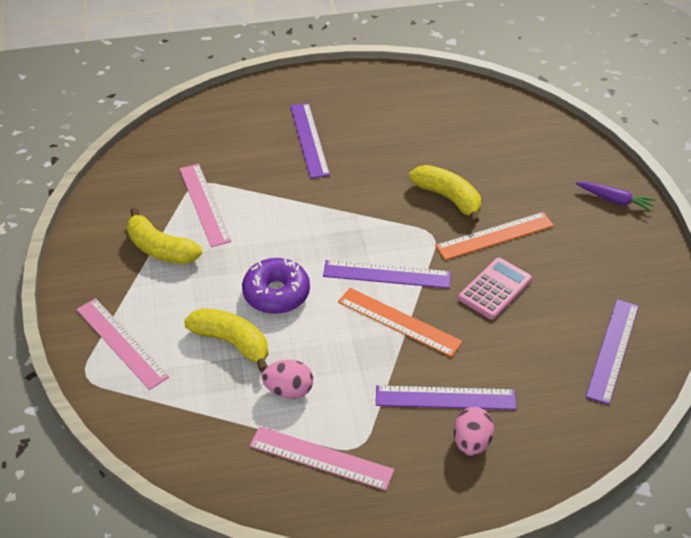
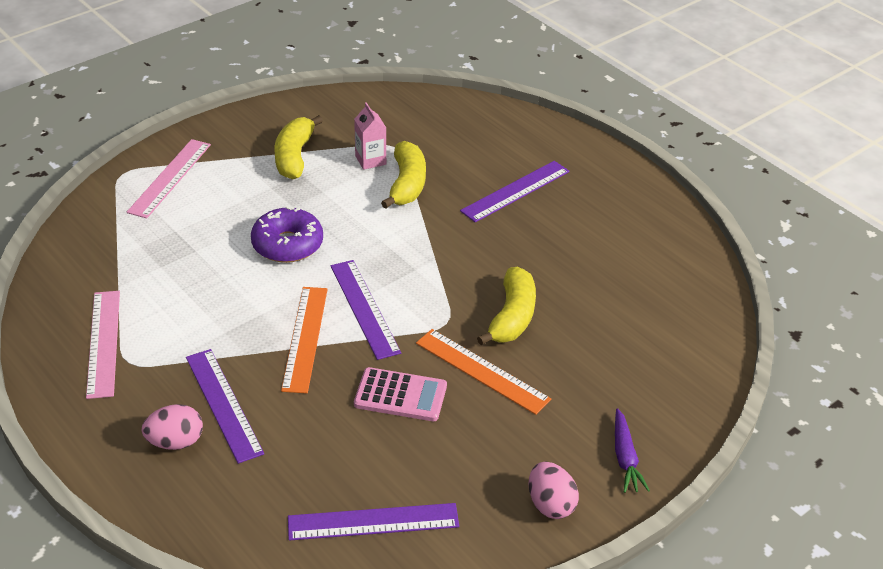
camera: 60 degrees right, 5 degrees down
(204, 204) = (370, 160): pink ruler -> pink carton
(232, 342) = (209, 239): yellow banana -> yellow banana (407, 184)
(288, 390) = (172, 294): pink egg -> pink egg (550, 504)

